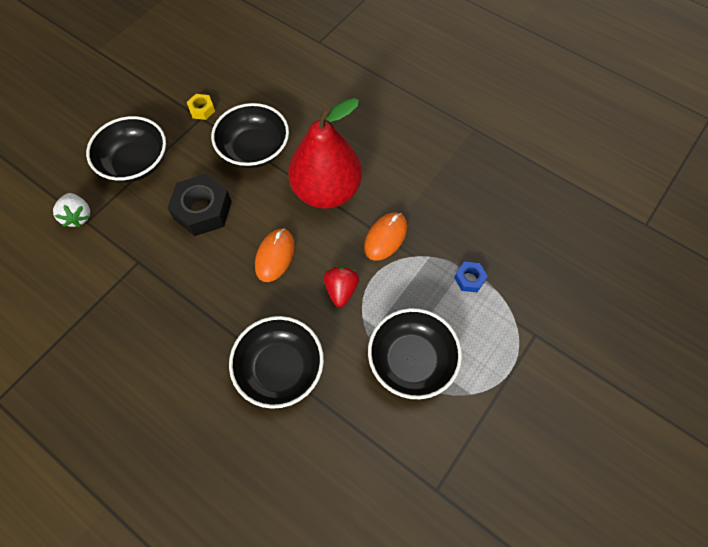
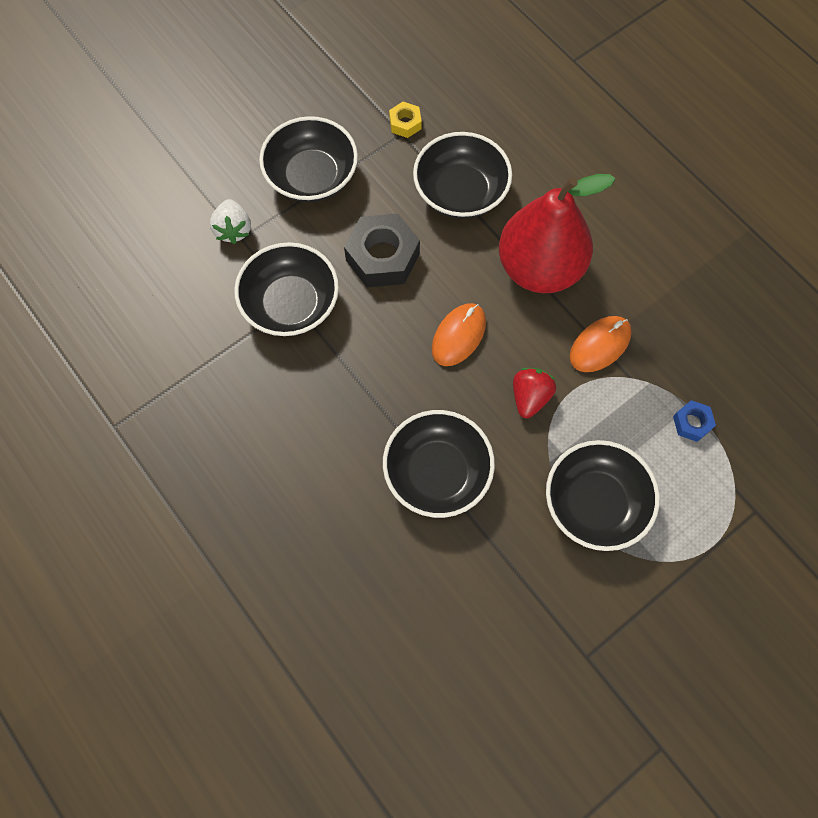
camera: 15 degrees right, 5 degrees up
(134, 263) = (290, 304): none -> black bowl

